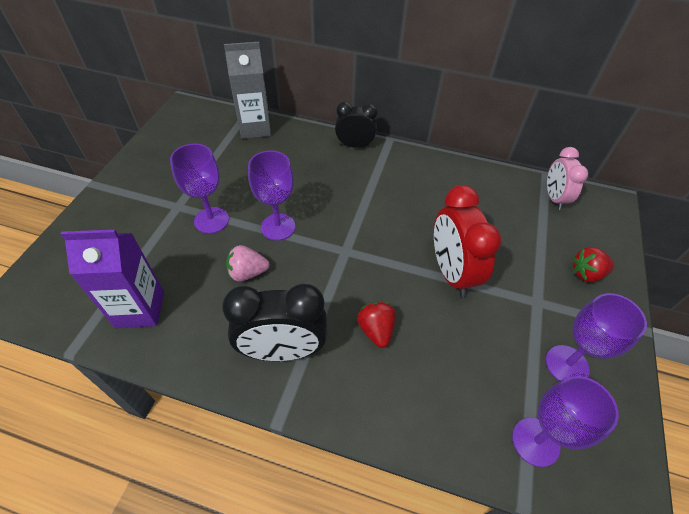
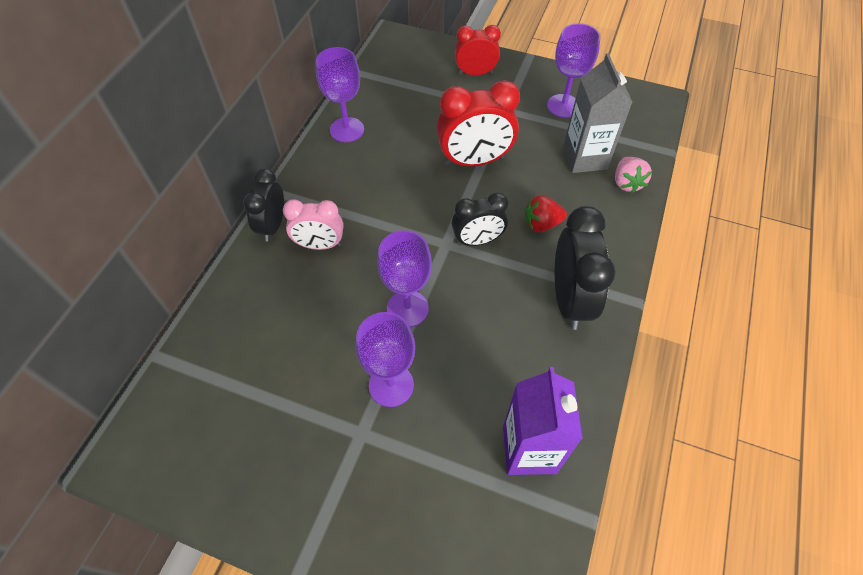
camera: 85 degrees left, 5 degrees up
(247, 273) = (475, 337): pink strawberry -> pink strawberry (627, 183)
(255, 128) = (208, 344): grey carton -> grey carton (584, 158)
(350, 274) = (477, 240): none -> black clock
(535, 441) = (627, 137): purple goblet -> purple goblet (347, 130)
(554, 198) = (384, 72): pink clock -> pink clock (320, 245)
(586, 273) = (475, 73): red strawberry -> red clock

